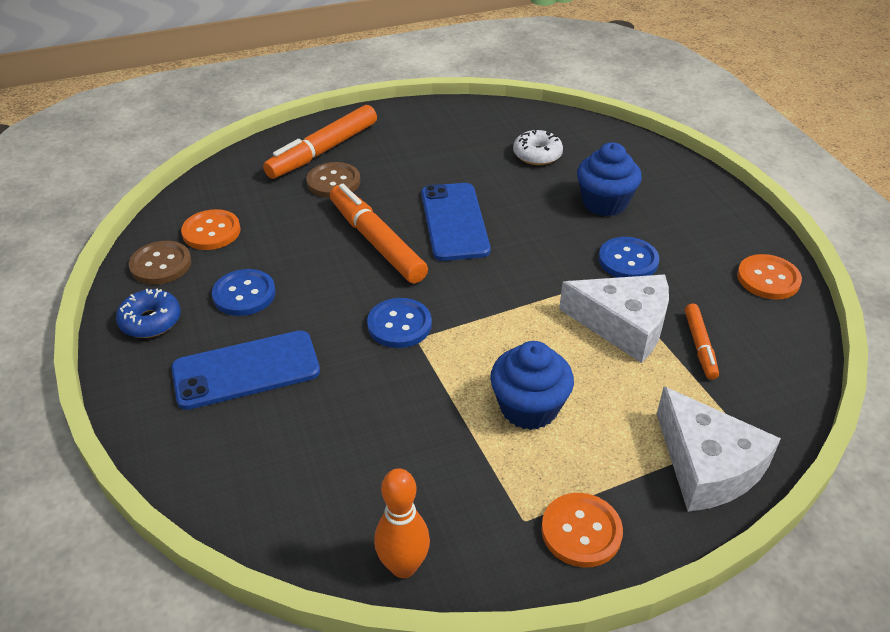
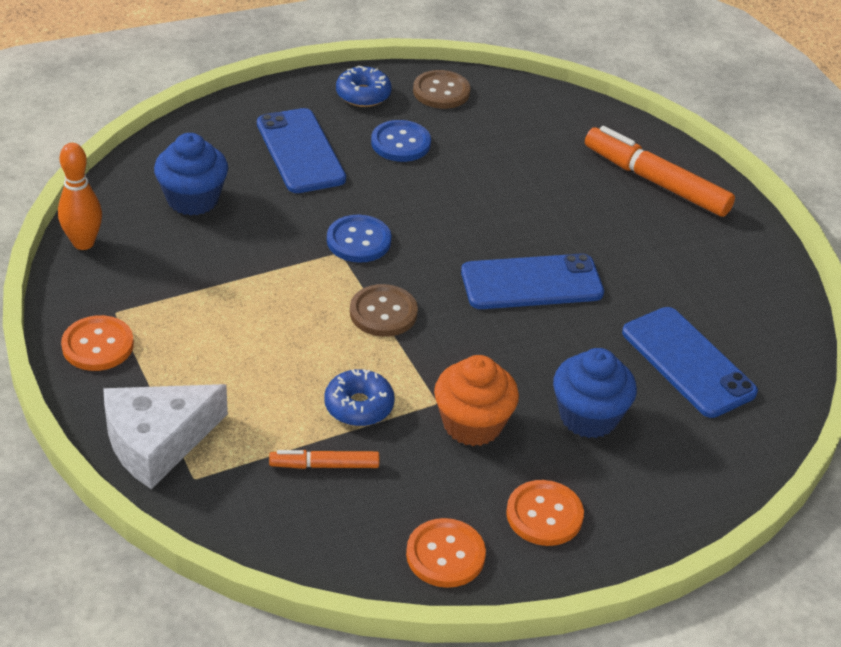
camera: 85 degrees right, 0 degrees up
(211, 231) = (494, 116): orange button -> orange button (544, 515)
(333, 182) = (594, 191): brown button -> brown button (383, 313)
(377, 242) = (488, 225): orange marker -> none
(529, 408) = (242, 323): blue cupcake -> blue cupcake (193, 199)
(537, 155) = (688, 362): white donut -> blue phone
(624, 325) = (359, 406): white cheese -> blue donut
(628, 260) = (472, 424): blue button -> orange cupcake

